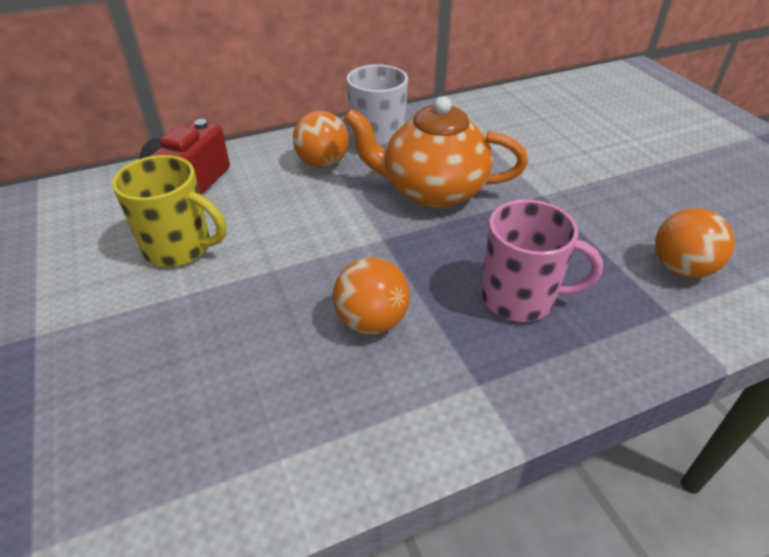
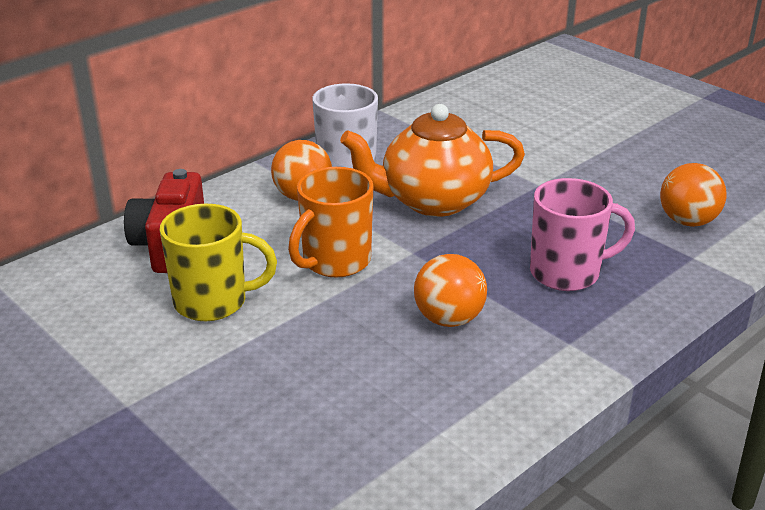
camera: 20 degrees left, 10 degrees down
(307, 232) = (335, 261): none -> orange mug

